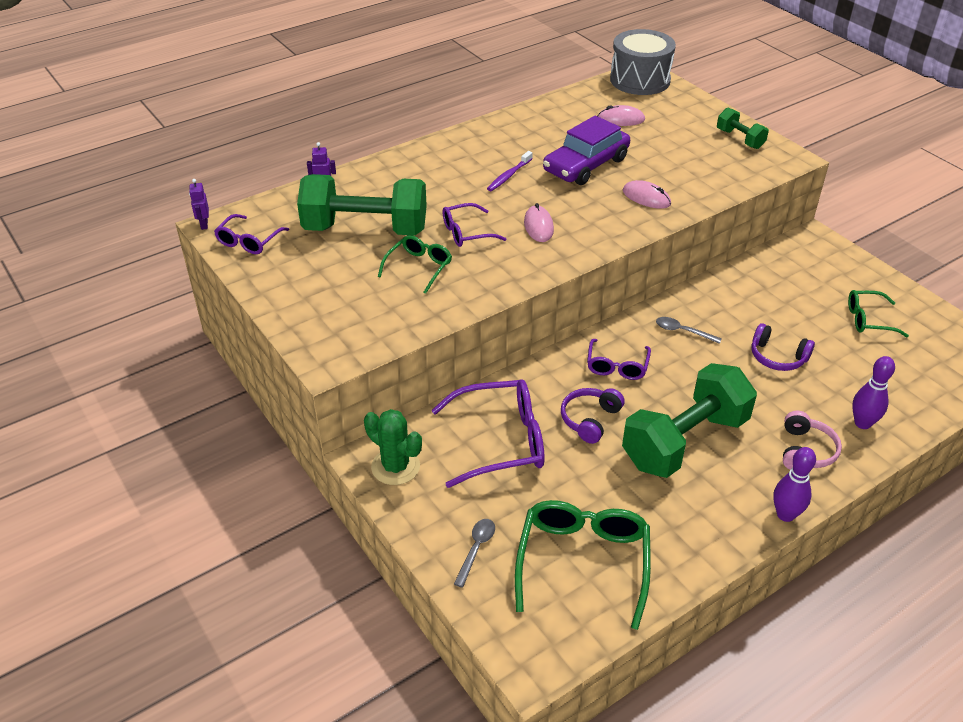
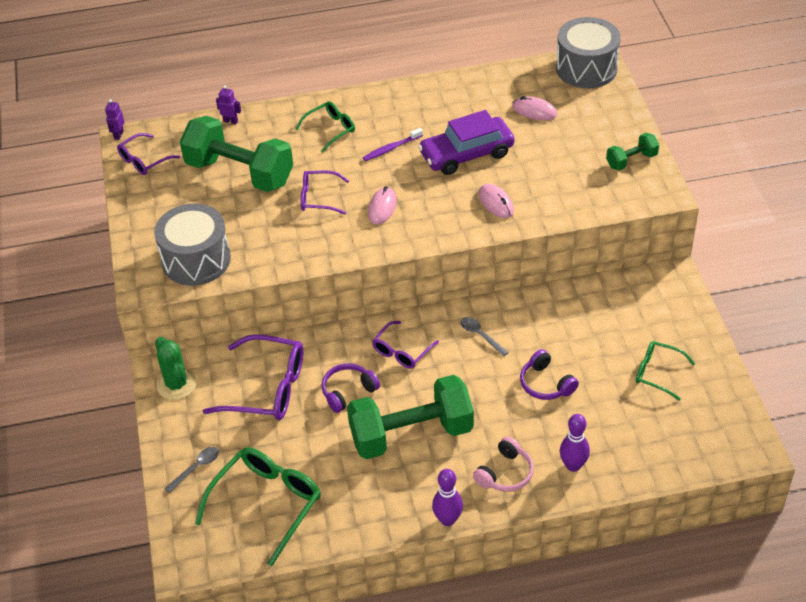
camera: 25 degrees right, 5 degrees up
(372, 320) = (196, 260): none -> grey drum
(419, 267) = (260, 221): green glasses -> green glasses (330, 129)
(740, 139) = (631, 160): green dumbbell -> green dumbbell turned 75 degrees clockwise

